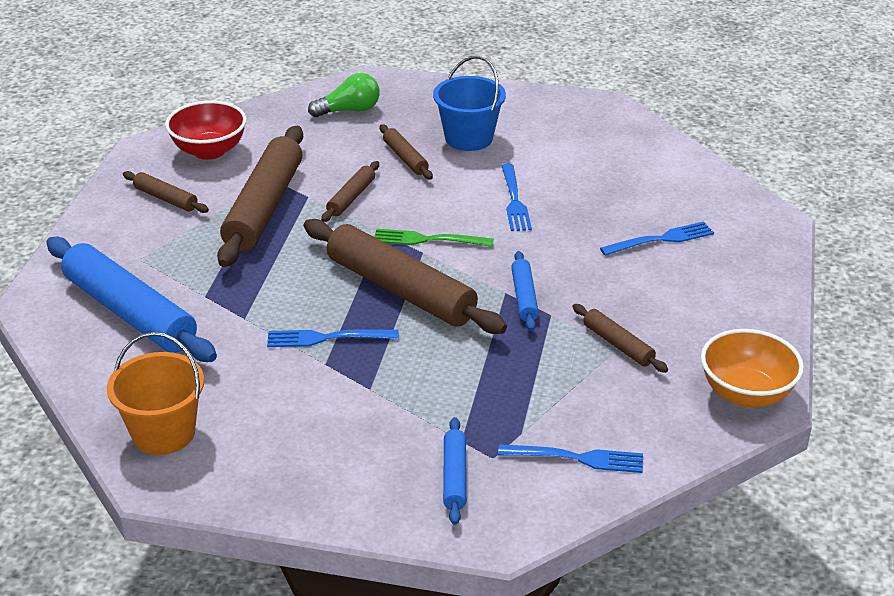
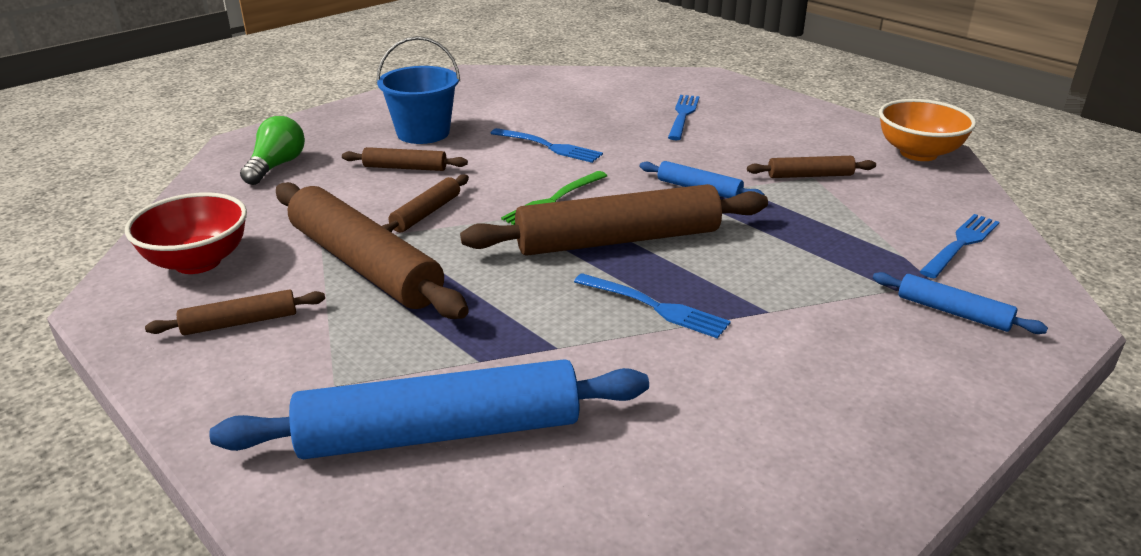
camera: 55 degrees left, 5 degrees down
(163, 433) = (733, 491): orange bucket -> none
(327, 338) = (654, 307): blue fork -> blue fork turned 90 degrees counterclockwise
(351, 198) = (426, 213): brown rolling pin -> brown rolling pin turned 60 degrees clockwise

